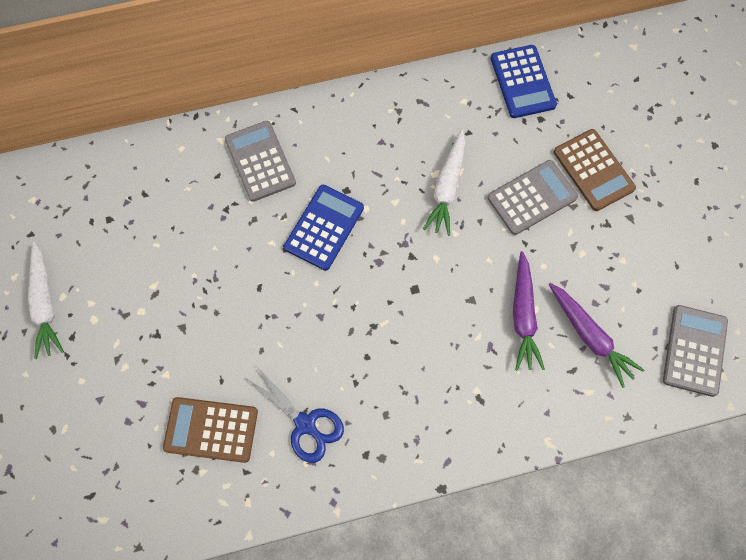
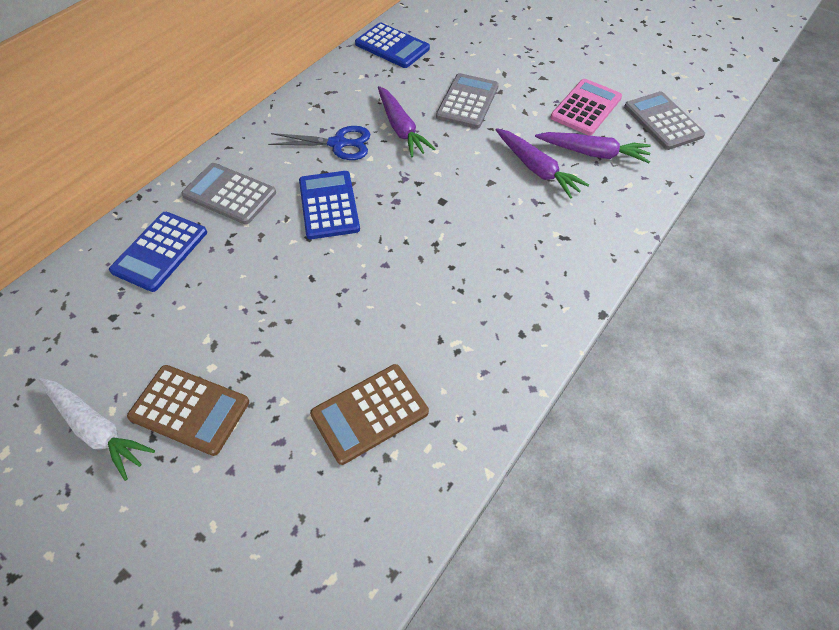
camera: 40 degrees left, 15 degrees down
(175, 182) = (160, 251): none -> blue calculator
(305, 424) = (450, 348): blue scissors -> blue scissors (338, 144)
(447, 187) = (401, 128): white carrot -> purple carrot
(593, 170) = (491, 66): brown calculator -> brown calculator (189, 410)
(636, 282) = (586, 108): none -> pink calculator

